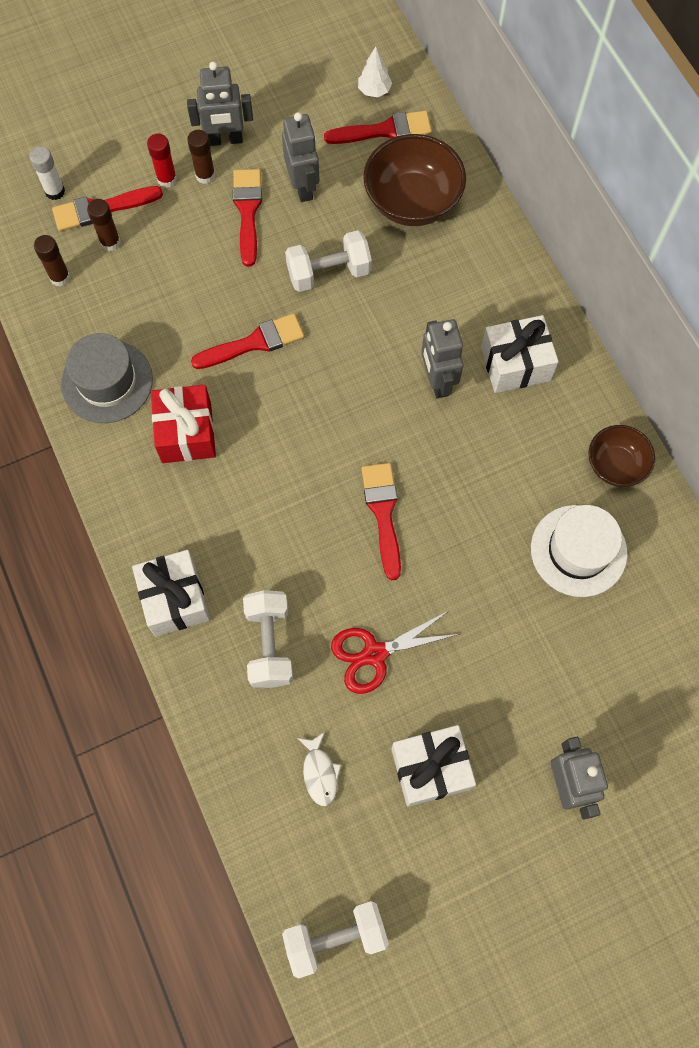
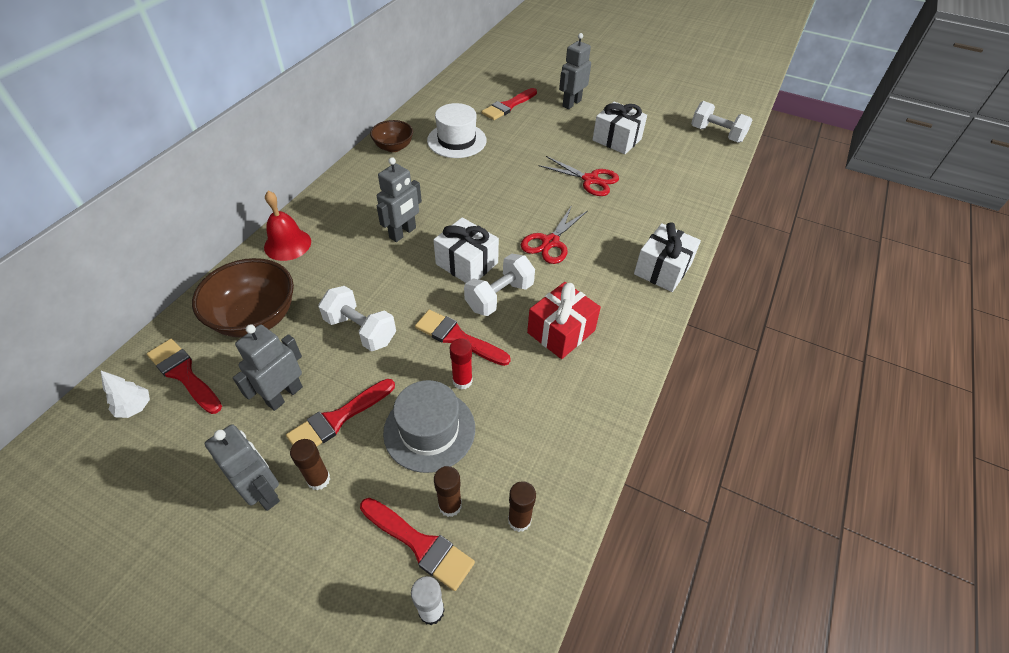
camera: 130 degrees left, 20 degrees down
(107, 381) = (573, 407): grey hat -> grey hat (429, 430)
(167, 179) = (344, 510): red glue stick -> red glue stick (462, 381)
(269, 644) = (634, 218): white dumbbell -> white dumbbell (499, 296)
(306, 517) = (550, 242): none -> red scissors
(320, 773) = (666, 170): white fish -> none
(383, 513) = (513, 213): red brush -> red brush (508, 106)
(501, 269) = (287, 244): none -> red bell
(515, 364) = (360, 207): white gift -> white gift (467, 263)

